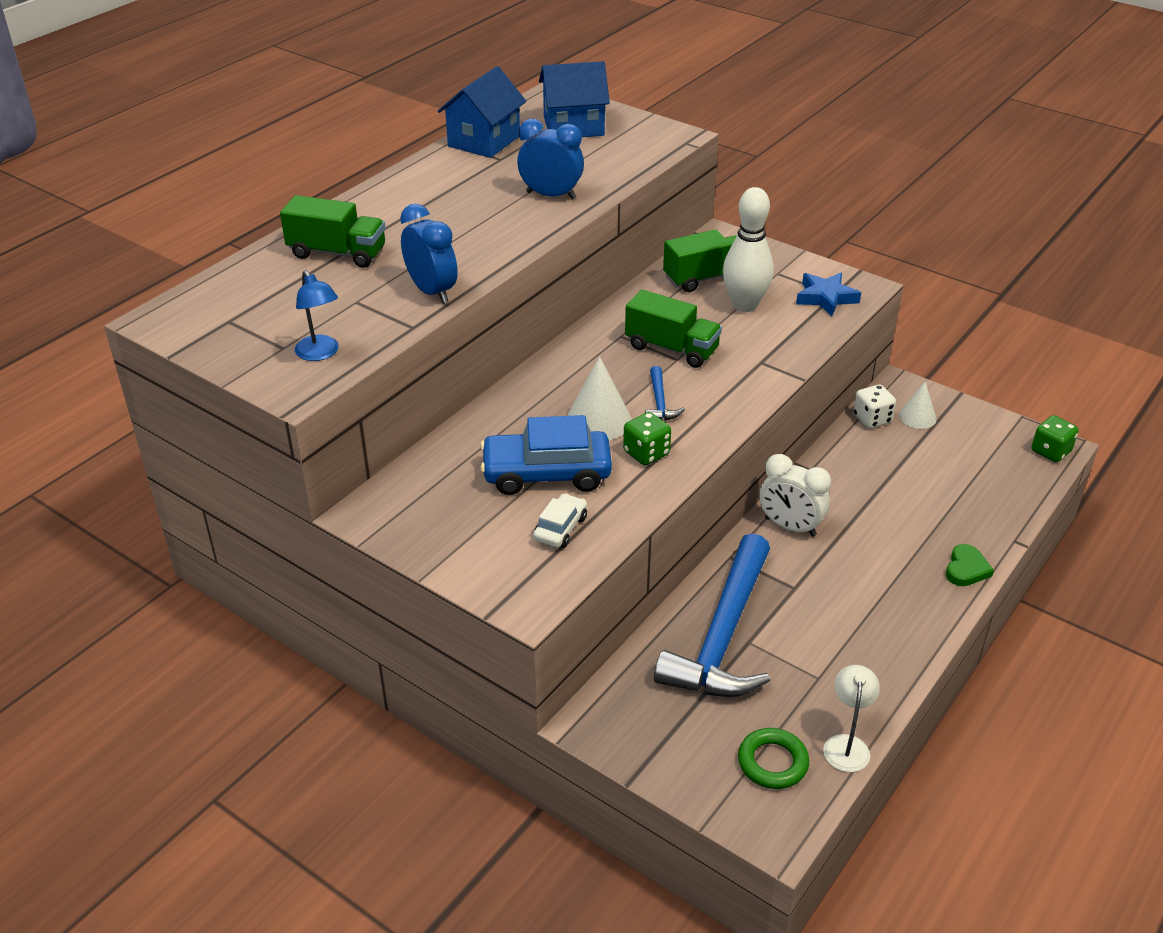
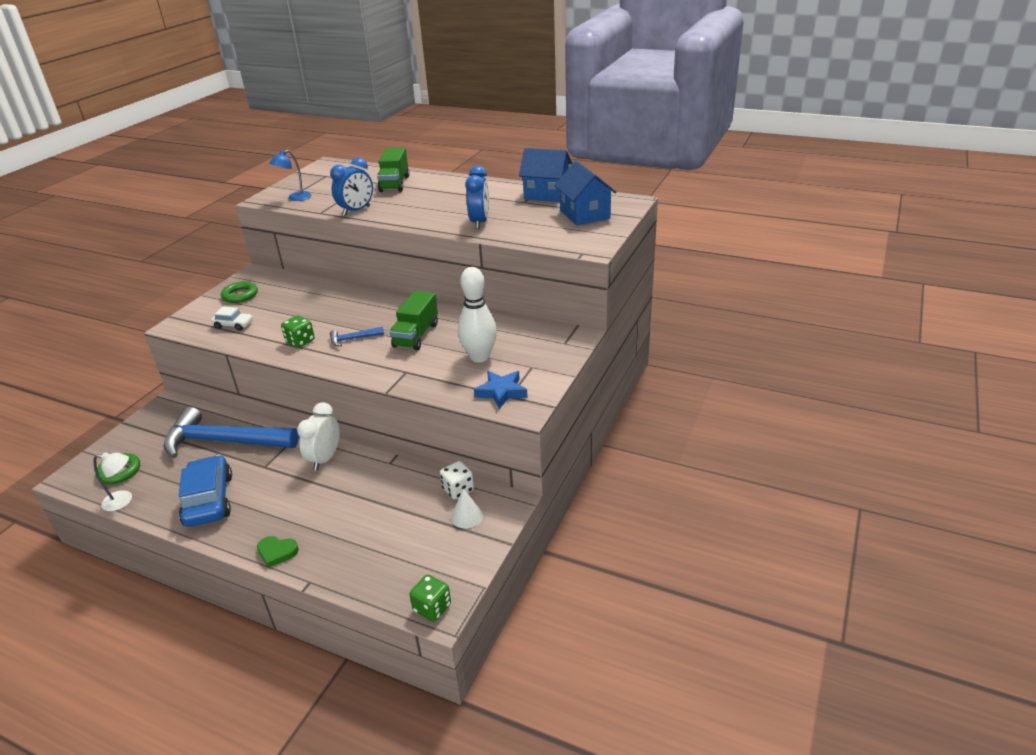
camera: 80 degrees right, 5 degrees down
(450, 527) = (240, 295): none -> green ring
(546, 473) = (282, 313): blue car -> blue car (209, 500)
(598, 420) = (334, 321): white cone -> none
(706, 278) = (512, 337): green truck -> none

